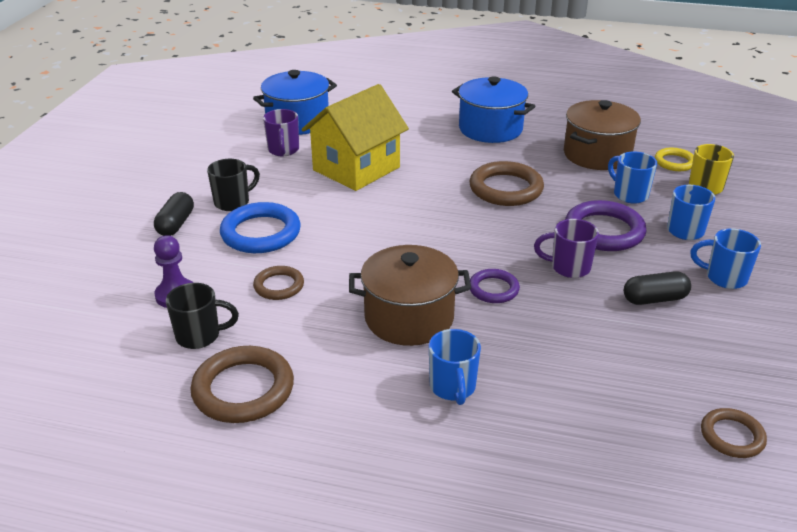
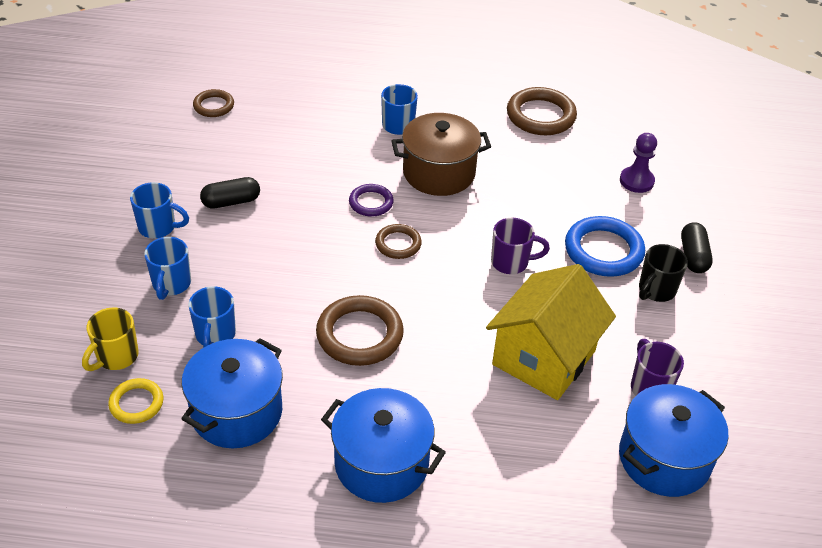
camera: 170 degrees right, 10 degrees up
(200, 336) = (594, 149): black mug -> none
(279, 286) = (556, 194): brown ring -> brown ring (398, 244)
(568, 267) = (301, 229): purple mug -> purple mug (511, 262)
(597, 155) = (237, 412): brown pot -> blue pot
(604, 231) = (258, 277): purple ring -> none
(629, 194) = (215, 335): blue mug -> blue mug turned 45 degrees clockwise

